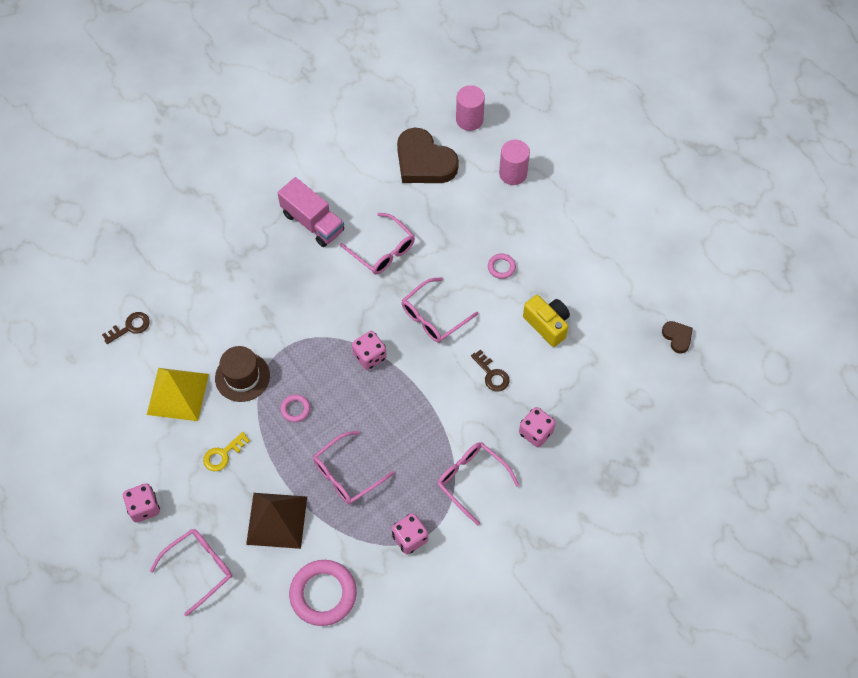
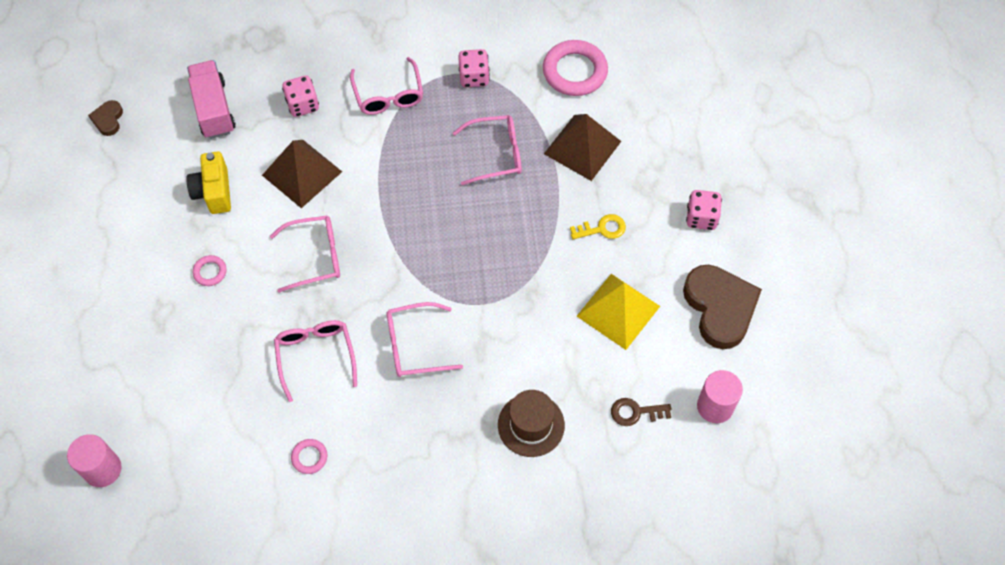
camera: 150 degrees left, 0 degrees up
(199, 569) = (673, 142): pink glasses -> pink glasses (415, 345)
(242, 377) = (543, 295): brown hat -> brown hat (531, 425)
(295, 409) = (509, 236): pink ring -> pink ring (309, 457)
(313, 222) = (368, 432): pink truck -> pink truck (214, 109)
(369, 356) = (404, 250): pink dice -> none
(424, 162) = (194, 441): brown heart -> brown heart (720, 308)
(492, 374) = (302, 173): brown key -> brown pyramid
(513, 173) = (112, 371): pink cylinder -> pink cylinder (715, 406)

